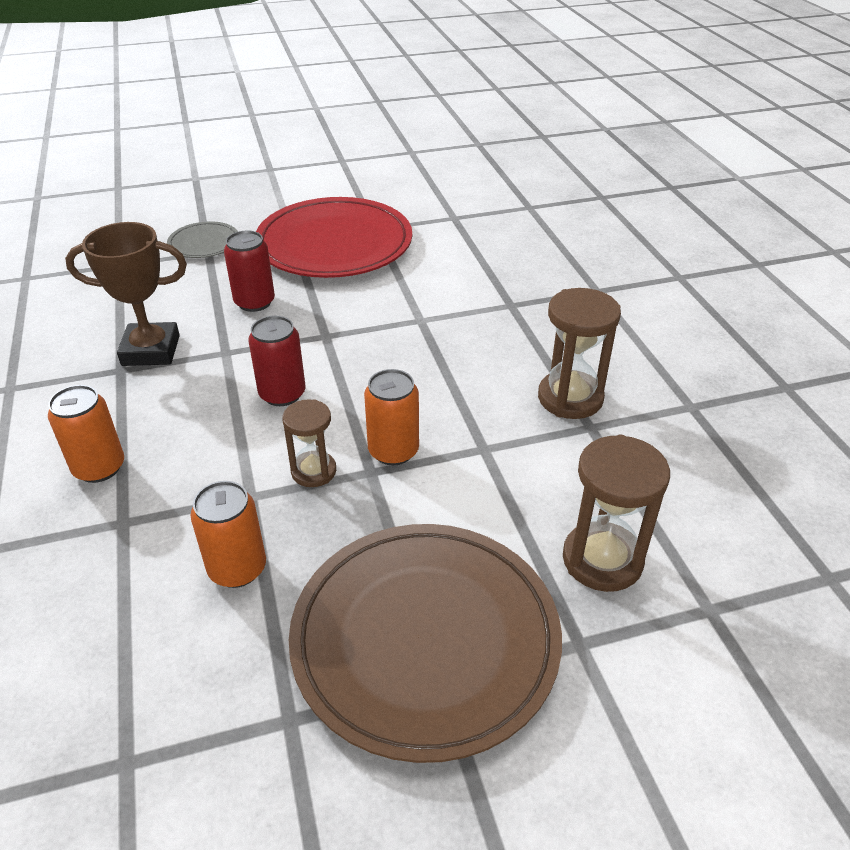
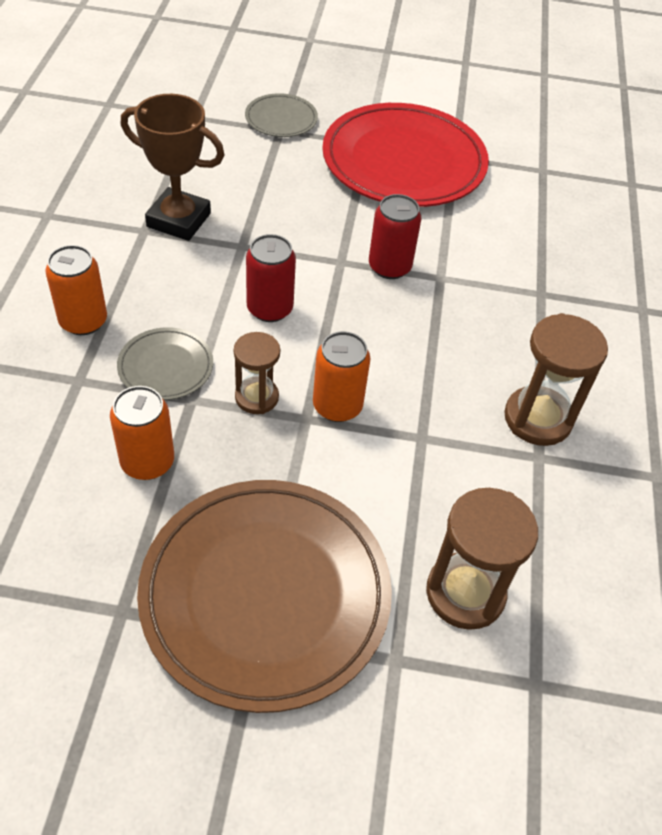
camera: 20 degrees right, 10 degrees up
(208, 477) = (166, 367): none -> grey plate
(254, 302) = (294, 201): red can -> red can (389, 267)

